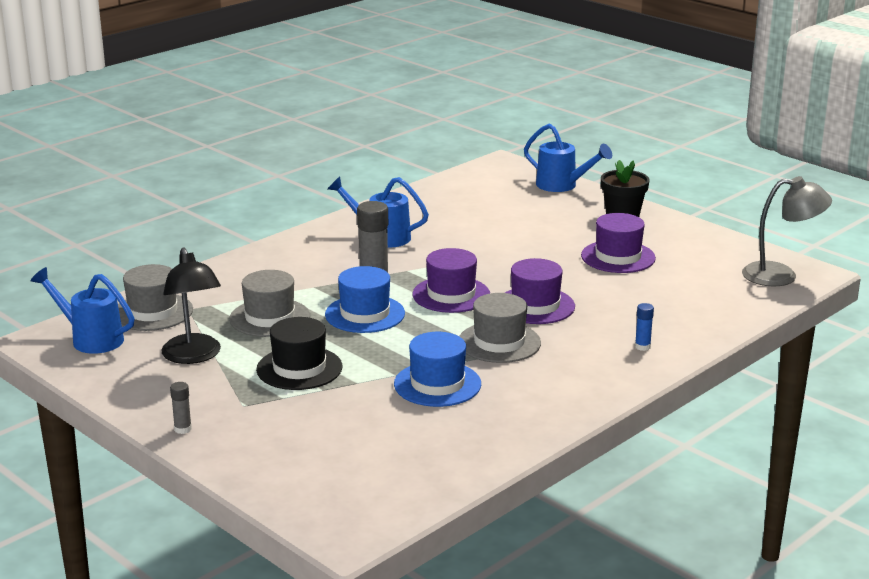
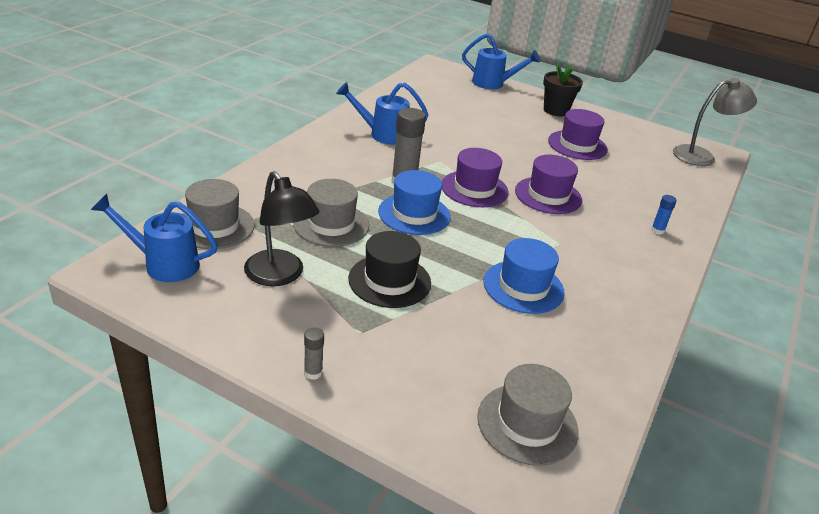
camera: 20 degrees left, 10 degrees up
(499, 342) = (545, 236): grey hat -> grey hat (527, 423)

